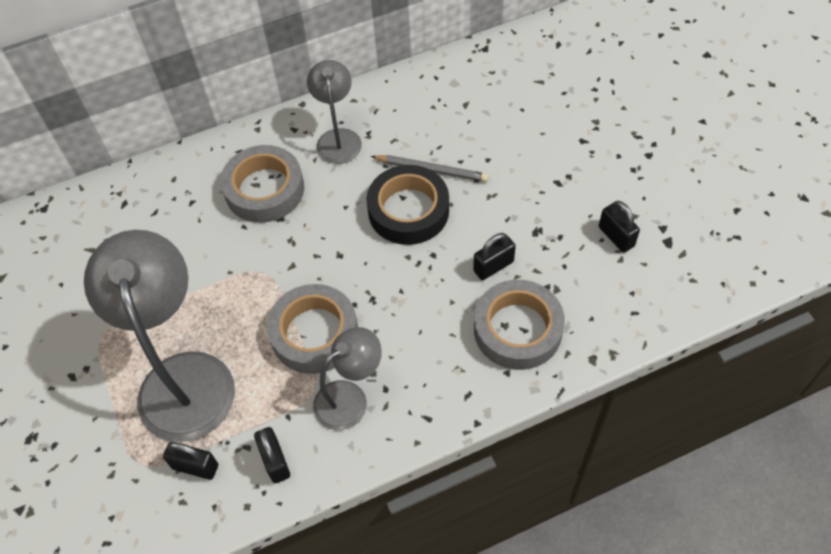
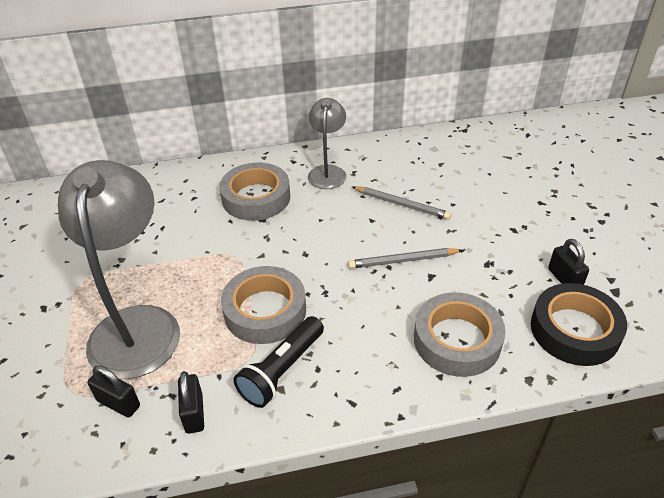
camera: 10 degrees right, 15 degrees down
(350, 398) = (282, 370): grey lamp -> black flashlight
(408, 210) = (374, 230): black tape -> black tape (574, 330)
(446, 244) = (403, 260): none -> grey pencil
(493, 266) = (443, 284): black padlock -> none

